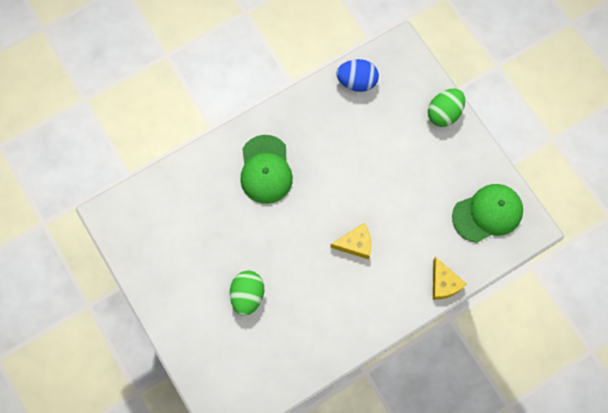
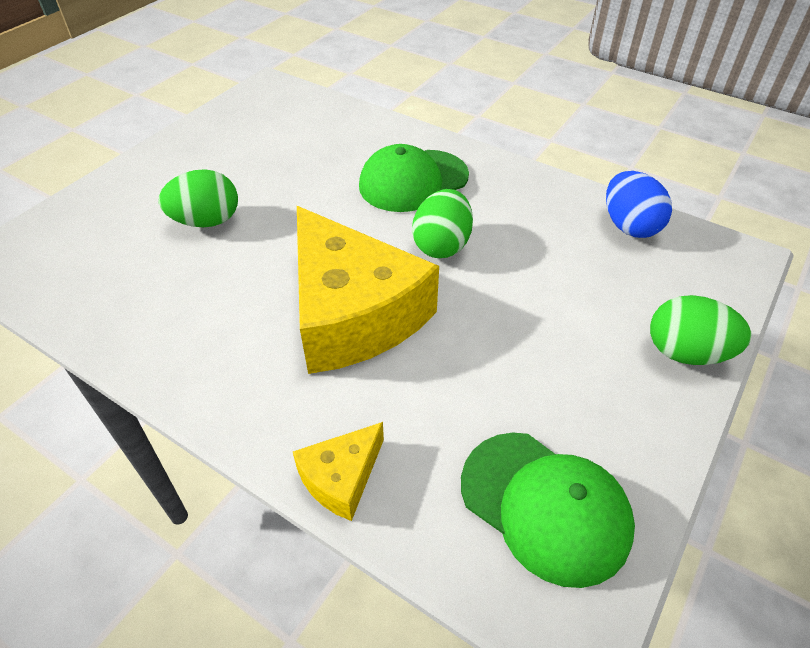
camera: 65 degrees right, 25 degrees down
(327, 180) = (442, 245): none -> green egg
(355, 244) = (353, 313): yellow cheese -> yellow cheese, size x2.22

